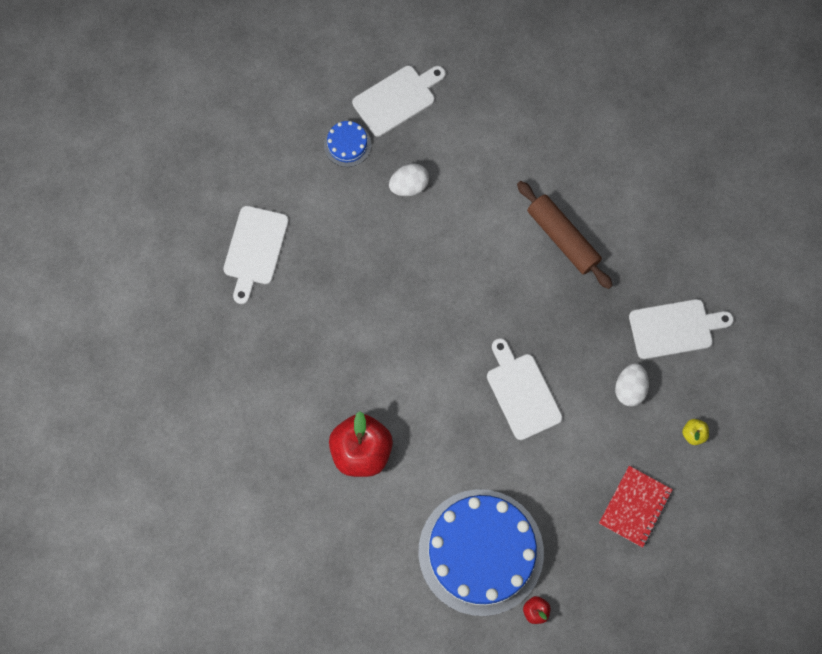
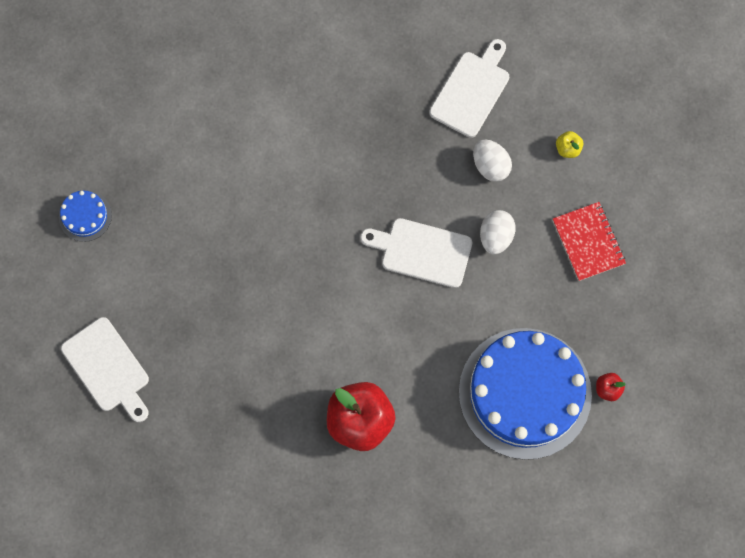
camera: 50 degrees left, 0 degrees up
(397, 99) = (82, 143): white cutting board -> none
(409, 186) = (167, 196): white egg -> white egg (495, 237)
(562, 238) = (322, 113): brown rolling pin -> none

